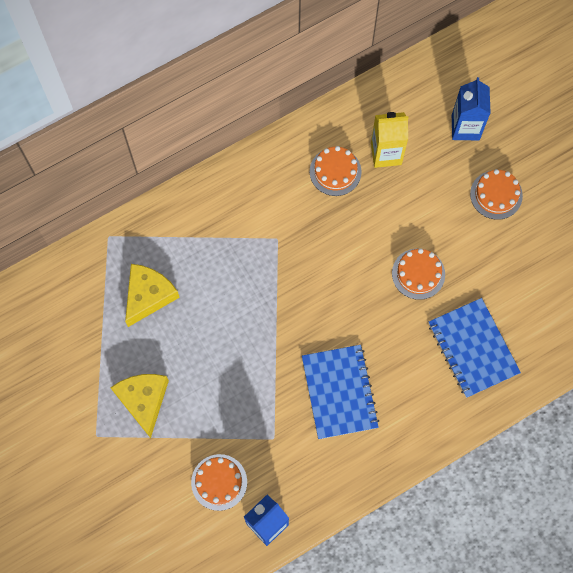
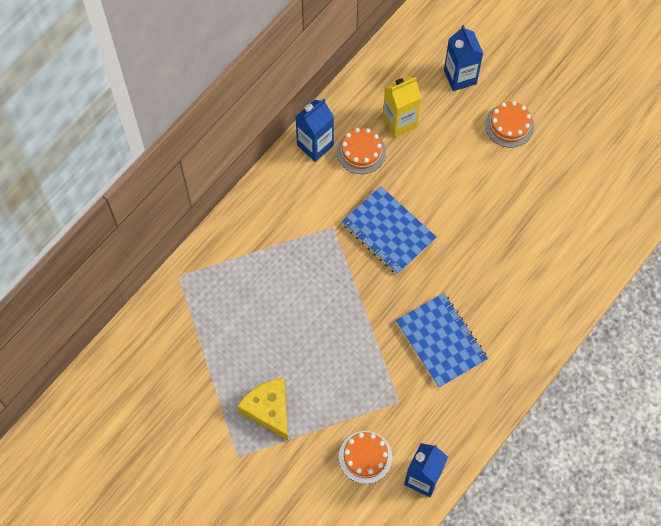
camera: 20 degrees left, 5 degrees down
(148, 295) = (236, 316): yellow cheese -> none
(292, 149) = (315, 145): none -> blue carton
(418, 274) = (469, 215): orange cake -> none
(473, 348) = (542, 263): blue notebook -> blue notebook (388, 231)

